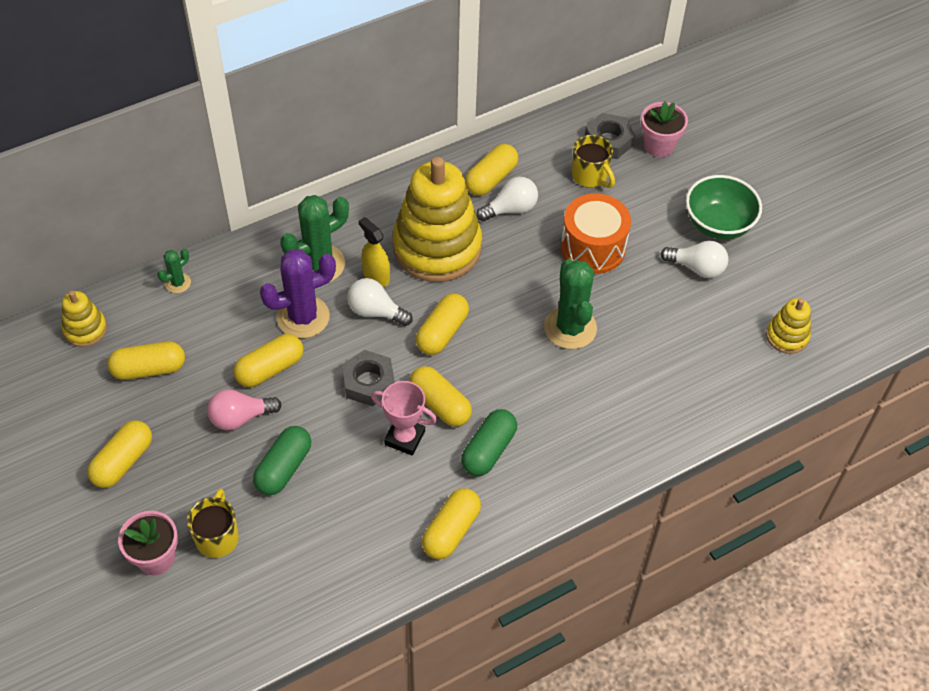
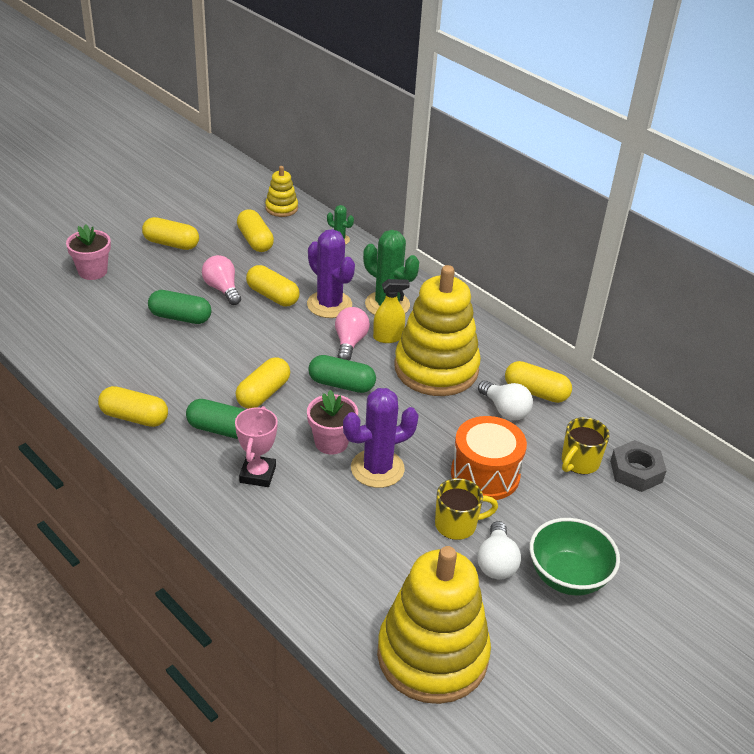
camera: 75 degrees right, 15 degrees down
(217, 537) = (113, 296): yellow mug -> yellow mug (457, 525)
(368, 382) = (274, 349): grey nut -> none
(375, 311) = (350, 342): white light bulb -> pink light bulb
(376, 276) = (388, 337): yellow spray bottle -> yellow spray bottle turned 45 degrees clockwise
(404, 438) = (223, 377): pink trophy -> pink trophy (257, 474)
(442, 332) = (341, 384): yellow capsule -> green capsule
(570, 328) = (377, 469): green cactus -> purple cactus
(659, 145) = (654, 513): pink flower pot -> pink flower pot (331, 442)
(787, 336) = (432, 655): yellow stacking toy -> yellow stacking toy, size x2.17

